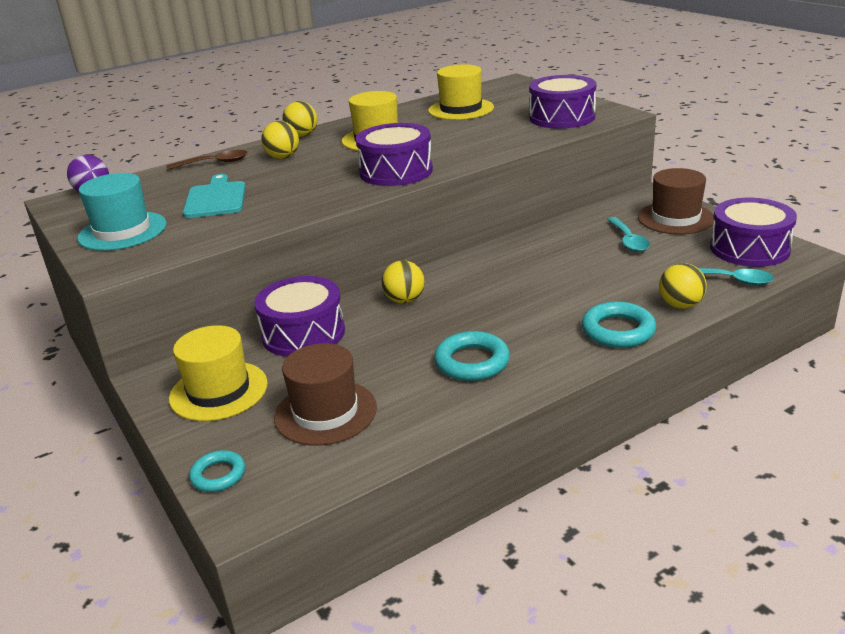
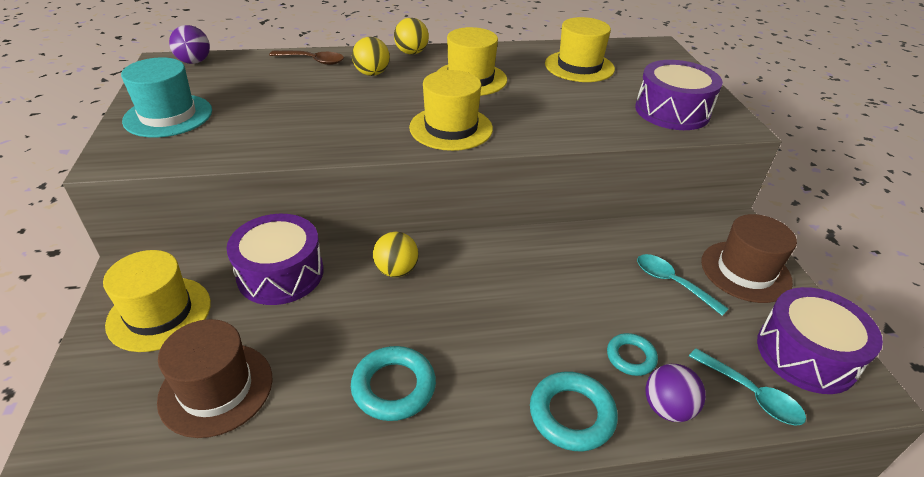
camera: 20 degrees right, 10 degrees up
(215, 199) = (272, 104): turquoise cutting board -> none
(218, 475) = (69, 425): turquoise ring -> turquoise ring (631, 357)
(396, 171) = (451, 128): purple drum -> yellow hat
(628, 240) = (672, 283): turquoise spoon -> turquoise spoon turned 120 degrees clockwise
(680, 305) = (667, 408): yellow ball -> purple ball

